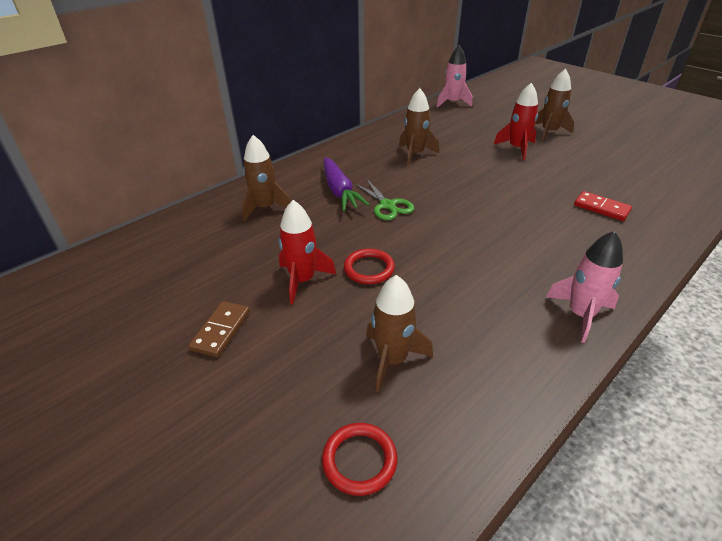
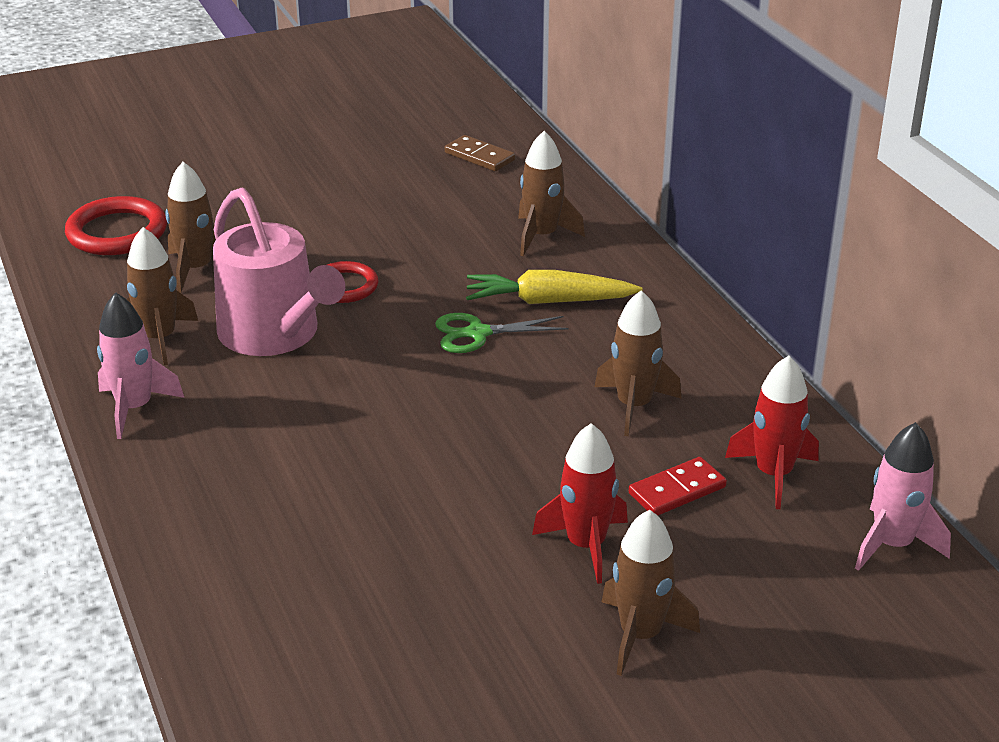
camera: 110 degrees right, 5 degrees down
(221, 330) = (322, 188): brown domino -> brown domino (480, 156)
(302, 280) = (361, 241): red rocket -> red rocket (773, 474)
(339, 191) = (549, 301): purple carrot -> yellow carrot
(359, 460) = (117, 232): red ring -> red ring, size x1.55
(447, 281) = (275, 334): none -> pink watering can
(499, 338) = (159, 339): none -> brown rocket
(601, 208) = (310, 547): red domino -> red domino (677, 490)

